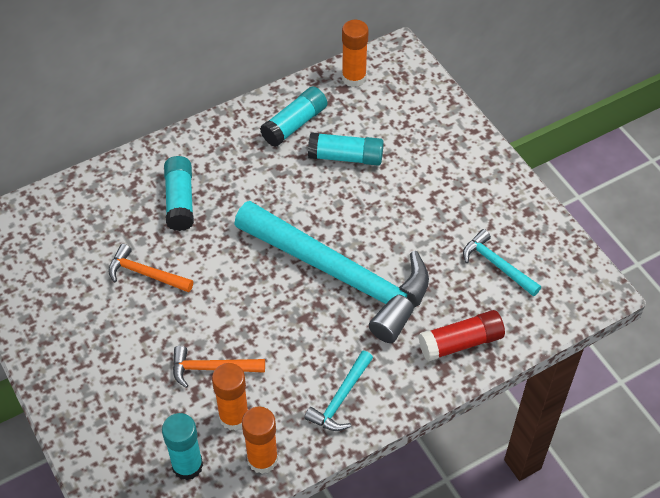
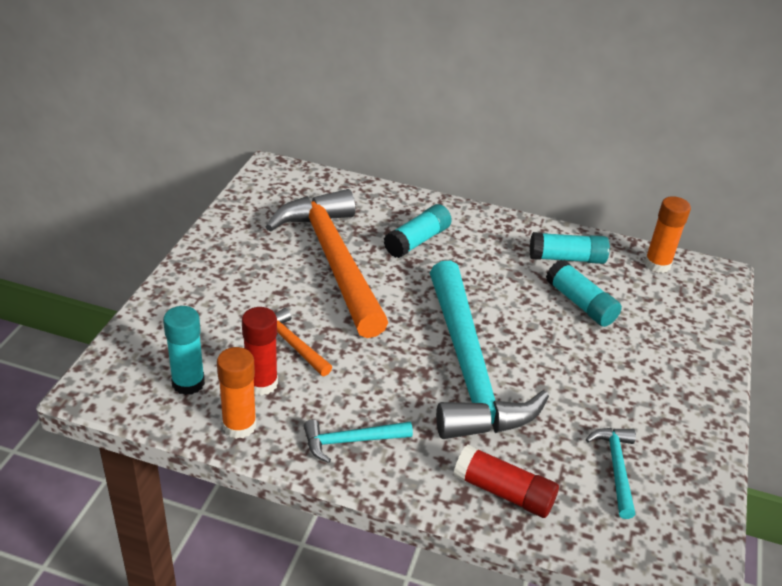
camera: 45 degrees right, 15 degrees down
(146, 274) = (333, 261): orange hammer -> orange hammer, size x2.38
(234, 416) = (261, 383): orange glue stick -> red glue stick

